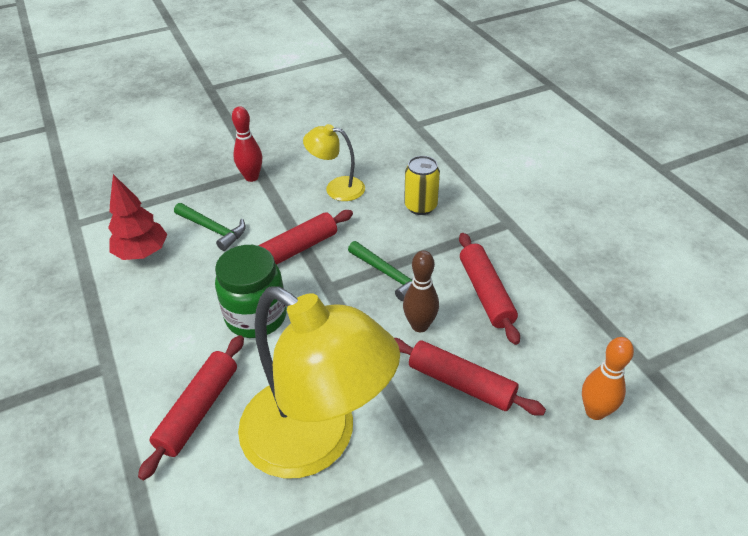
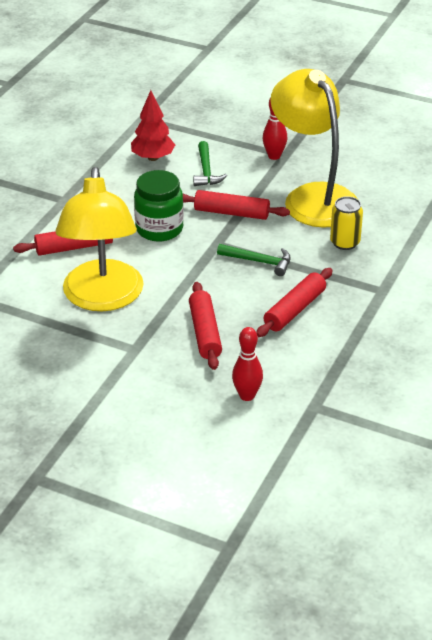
camera: 50 degrees right, 5 degrees down
(337, 188) = (313, 197): yellow lamp -> yellow lamp, size x2.09
(389, 274) = (259, 262): green hammer -> green hammer turned 75 degrees counterclockwise
(419, 325) = (231, 295): brown bowling pin -> none
(595, 411) = (247, 395): orange bowling pin -> red bowling pin

